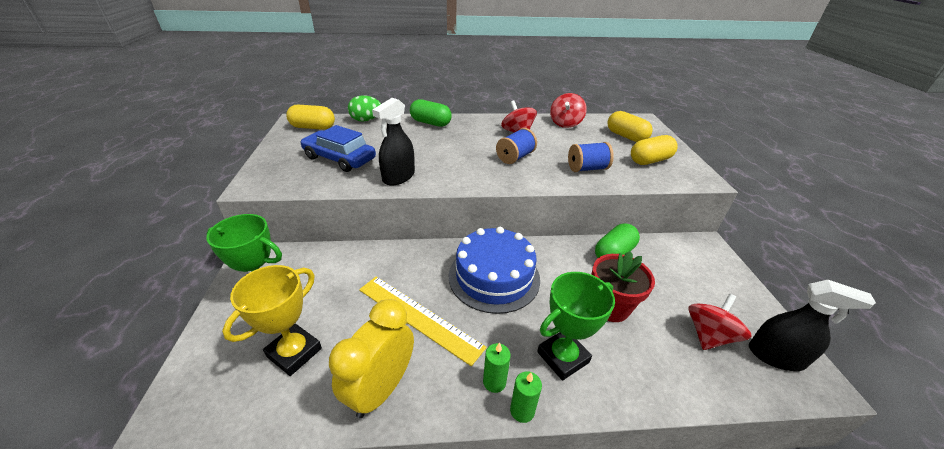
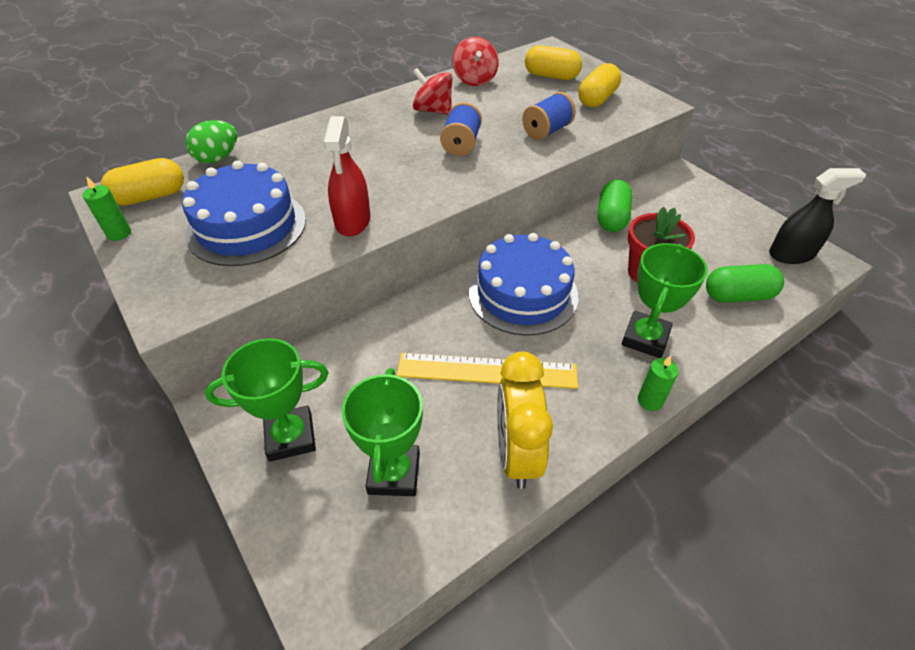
camera: 30 degrees left, 10 degrees up
(294, 352) = (394, 473): yellow trophy -> green trophy
(339, 158) = (247, 226): blue car -> blue cake
(398, 177) = (353, 221): black spray bottle -> red spray bottle
(430, 123) = (313, 132): green capsule -> green capsule (737, 296)
(494, 382) = (608, 390): green candle -> green candle (119, 233)
(708, 335) = (737, 260): red spinning top -> none

